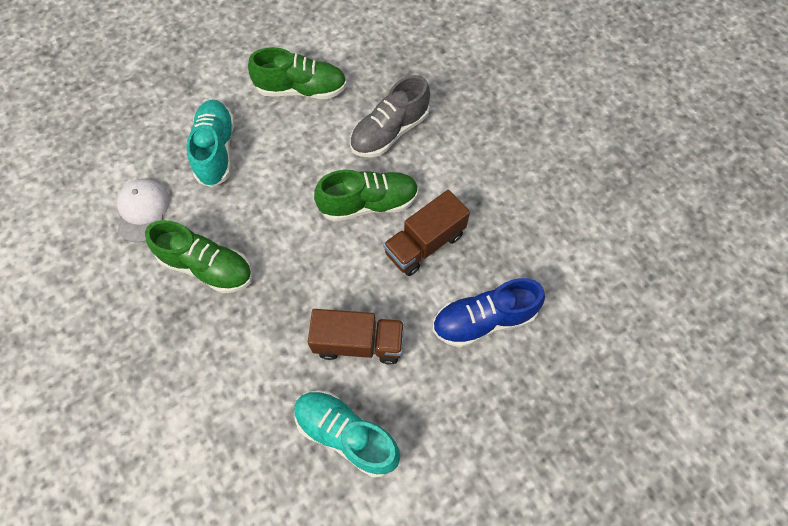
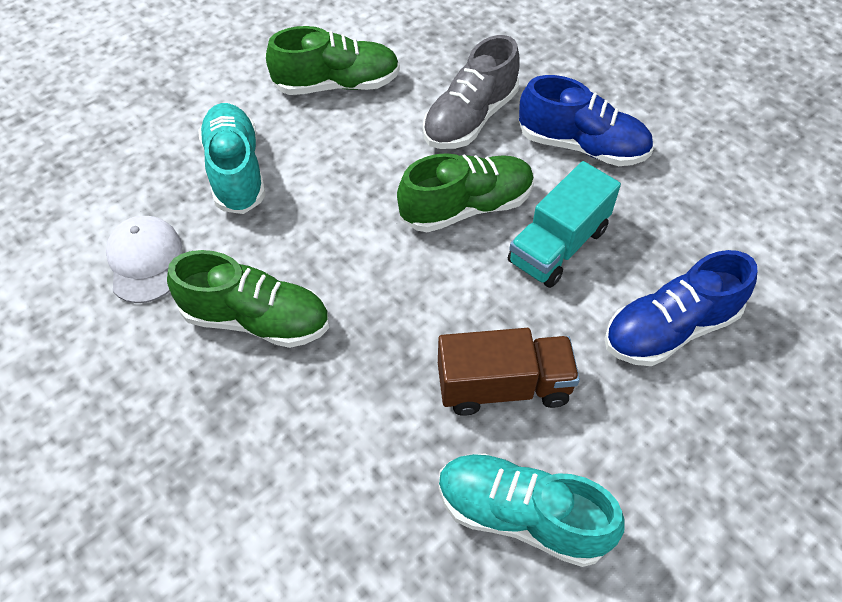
camera: 10 degrees left, 10 degrees down
(424, 244) = (558, 245): brown truck -> turquoise truck
(464, 166) = (582, 146): none -> blue shoe

